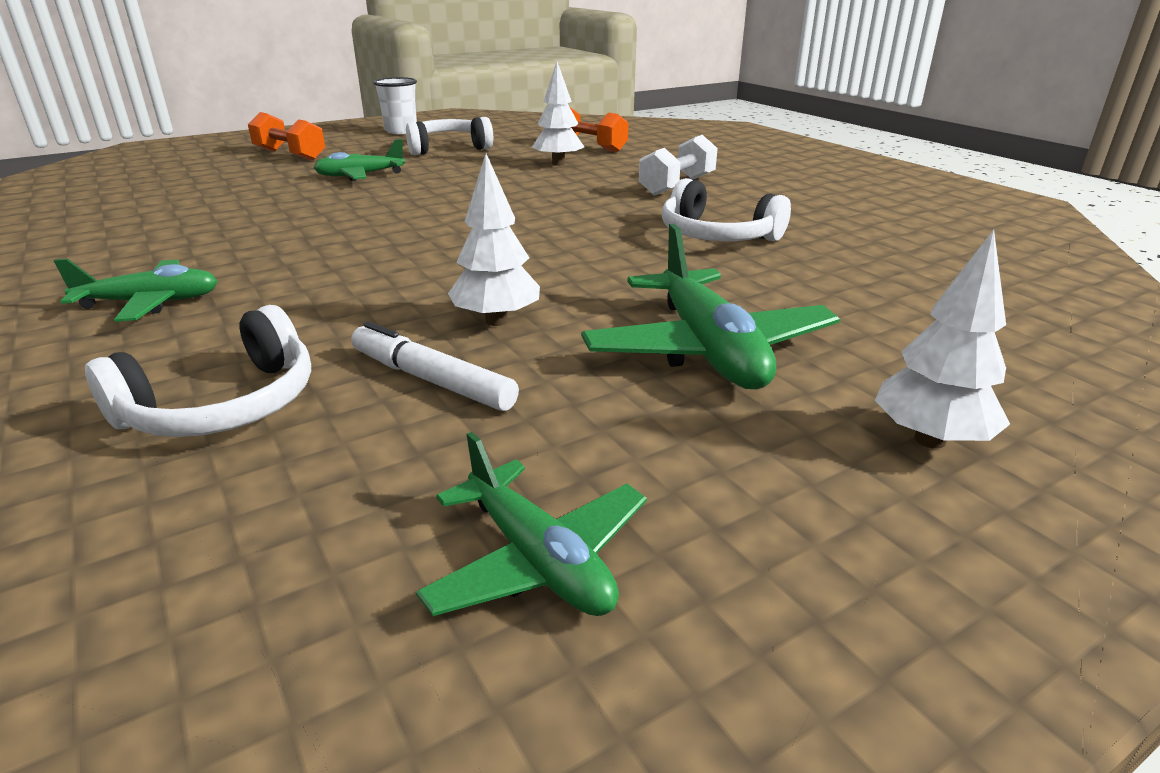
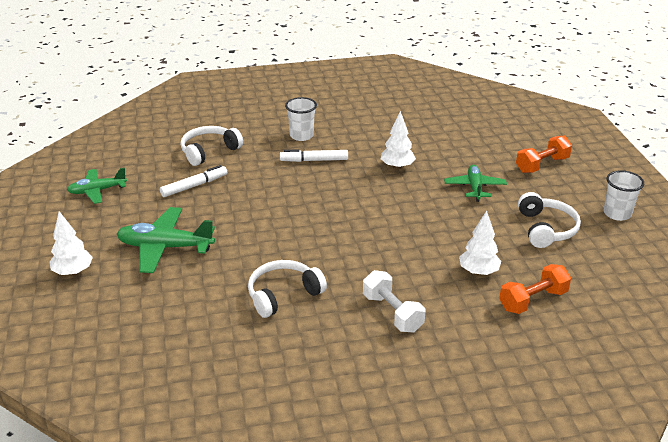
camera: 110 degrees right, 5 degrees up
(151, 303) = (301, 135): green plane -> white cup
(223, 406) = (209, 151): white headphones -> white headphones turned 75 degrees clockwise
(279, 274) = (314, 160): none -> white marker
(497, 321) = (229, 205): white tree -> white tree (397, 167)

